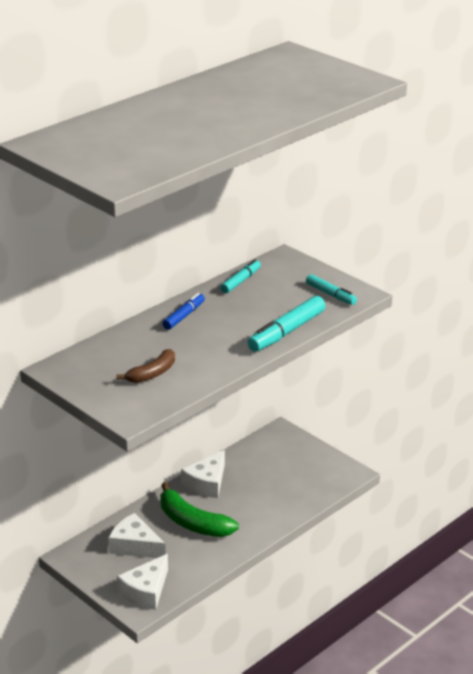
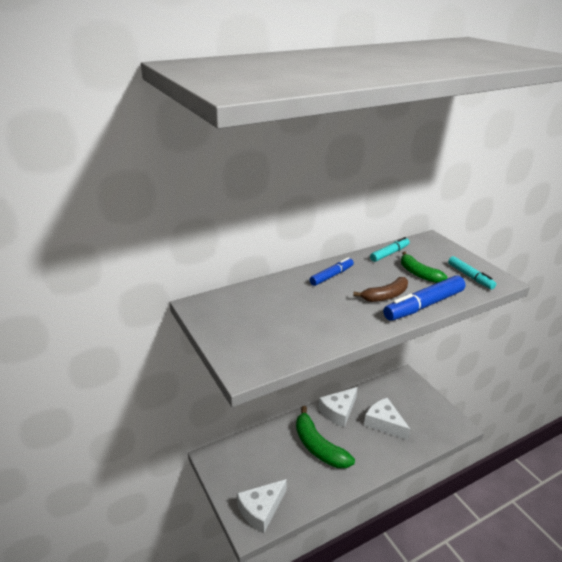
camera: 15 degrees right, 0 degrees up
(135, 546) = (265, 459): white cheese -> white cheese (384, 423)
(152, 373) = (284, 326): brown banana -> brown banana (385, 296)
(276, 299) = (418, 273): none -> green banana
(287, 332) = (424, 305): turquoise marker -> blue marker

